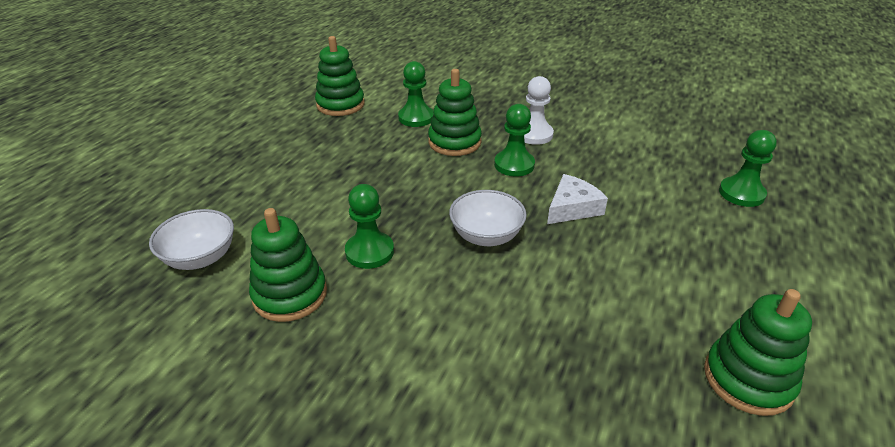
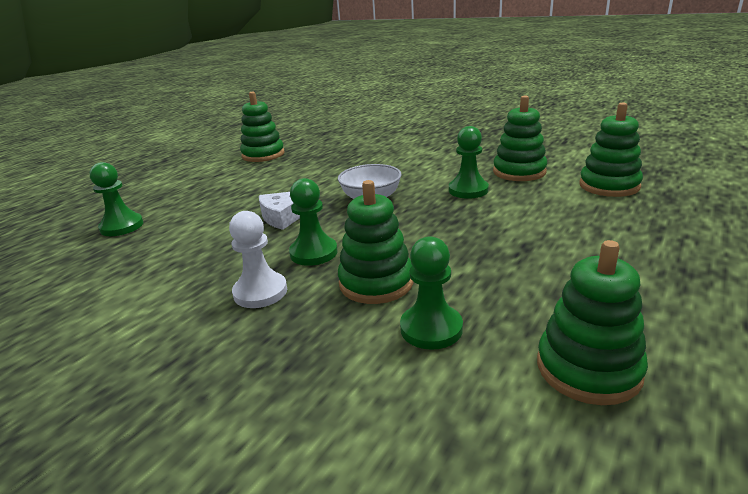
camera: 170 degrees left, 10 degrees down
(200, 258) = (609, 186): white bowl -> green stacking toy

